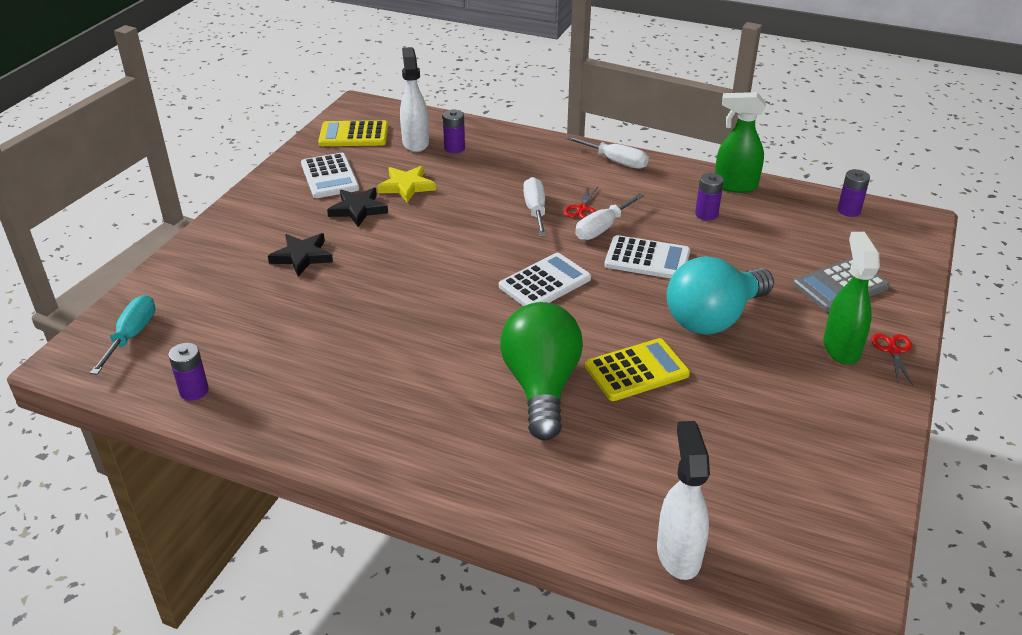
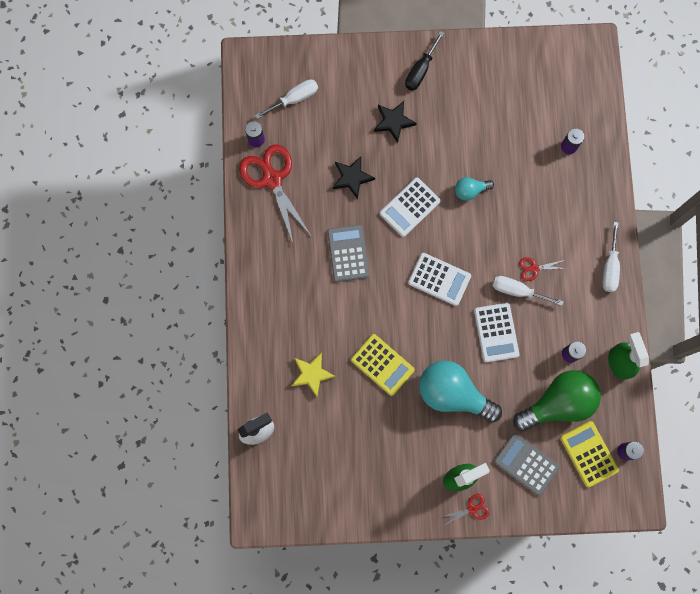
camera: 65 degrees right, 40 degrees up
(132, 335) = (280, 77): turquoise screwdriver -> none
(260, 217) = (420, 70): none -> black screwdriver
(270, 394) = (272, 179): none -> red scissors
(329, 176) = (488, 84): white calculator -> white calculator (409, 207)
(354, 135) = (550, 67): yellow calculator -> yellow calculator (589, 454)
(358, 209) = (459, 125): black star -> black star (352, 178)
(406, 186) = (502, 140): yellow star -> yellow star (312, 374)
(415, 143) = (562, 115): white spray bottle -> none
(447, 225) = (470, 190): none -> turquoise light bulb
(447, 352) = (348, 253): none -> grey calculator
(535, 210) = (517, 238): white screwdriver -> white screwdriver (294, 99)
(541, 386) = (344, 318): green light bulb -> green light bulb (558, 403)

